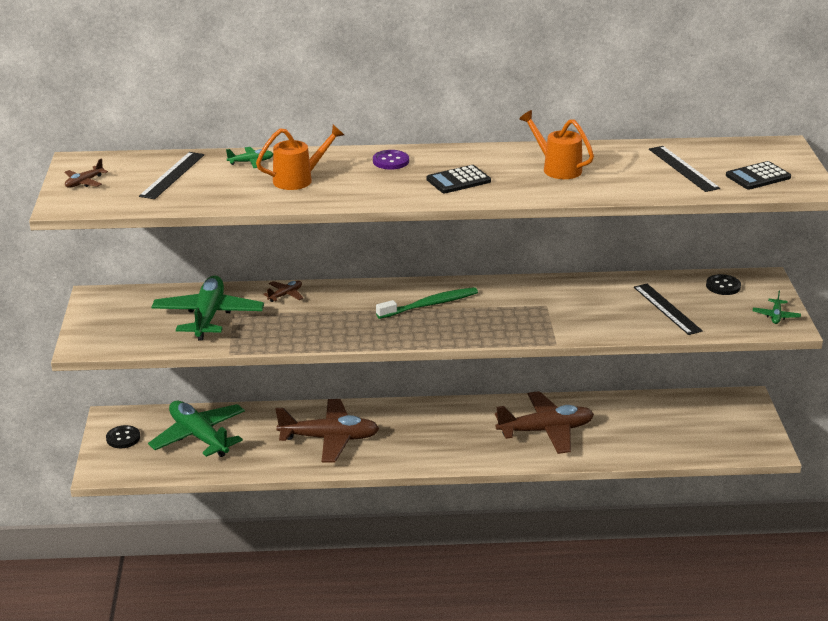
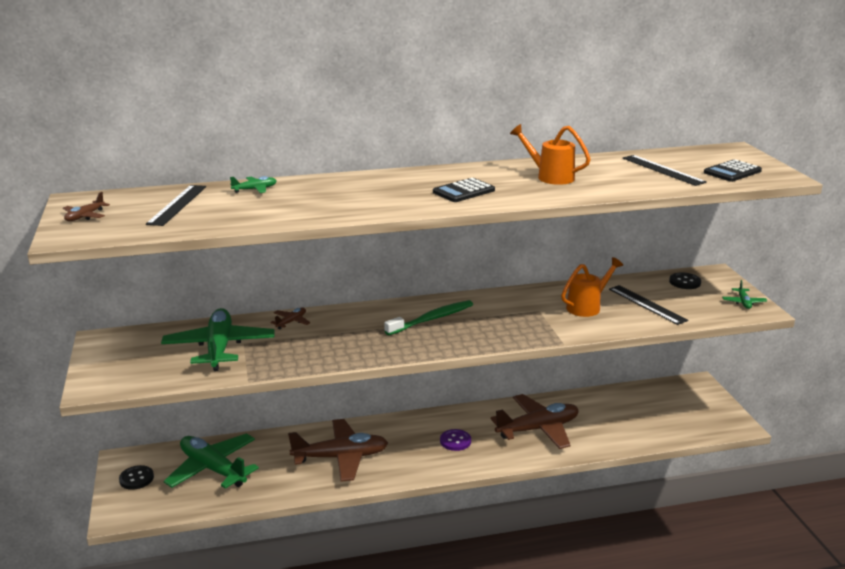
camera: 10 degrees left, 5 degrees down
(298, 179) = (307, 200): orange watering can -> orange watering can (587, 307)
(391, 161) = (391, 181): purple button -> purple button (455, 441)

